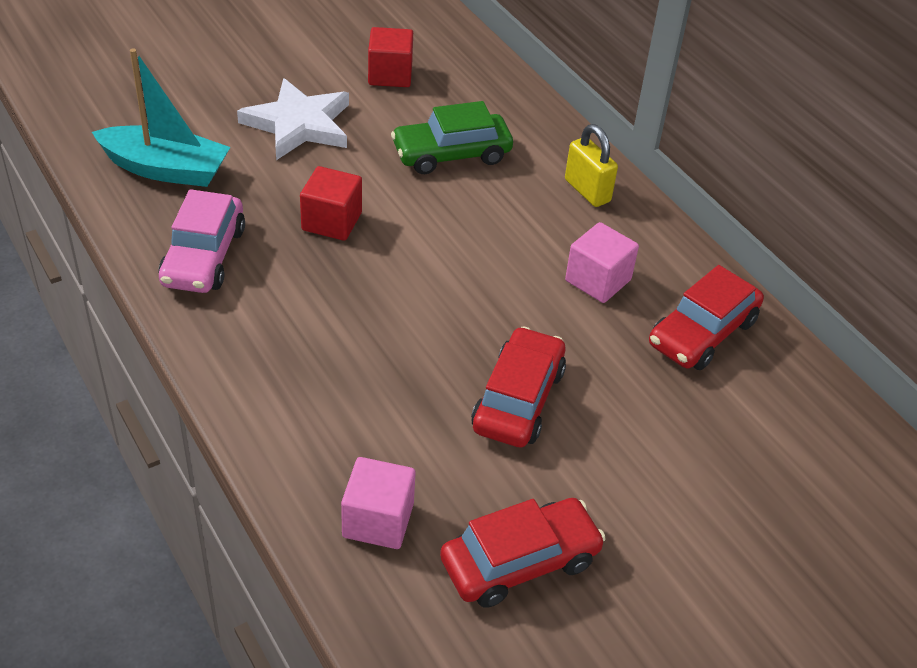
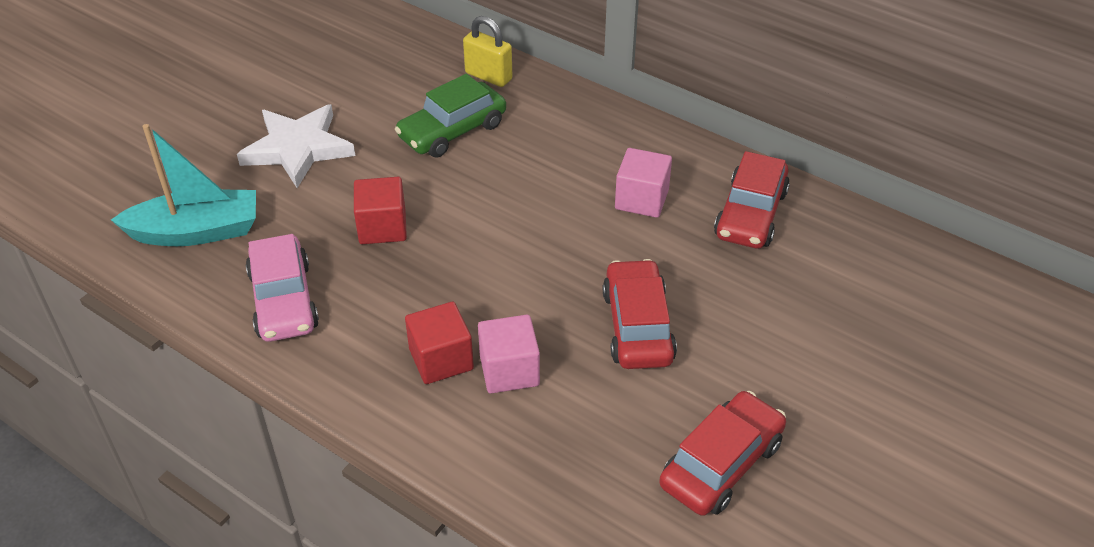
camera: 20 degrees left, 0 degrees up
(378, 520) = (584, 477): pink cube -> pink cube (509, 370)
(390, 75) = (354, 76): red cube -> red cube (441, 359)
(587, 191) = (587, 125): yellow padlock -> yellow padlock (488, 76)

